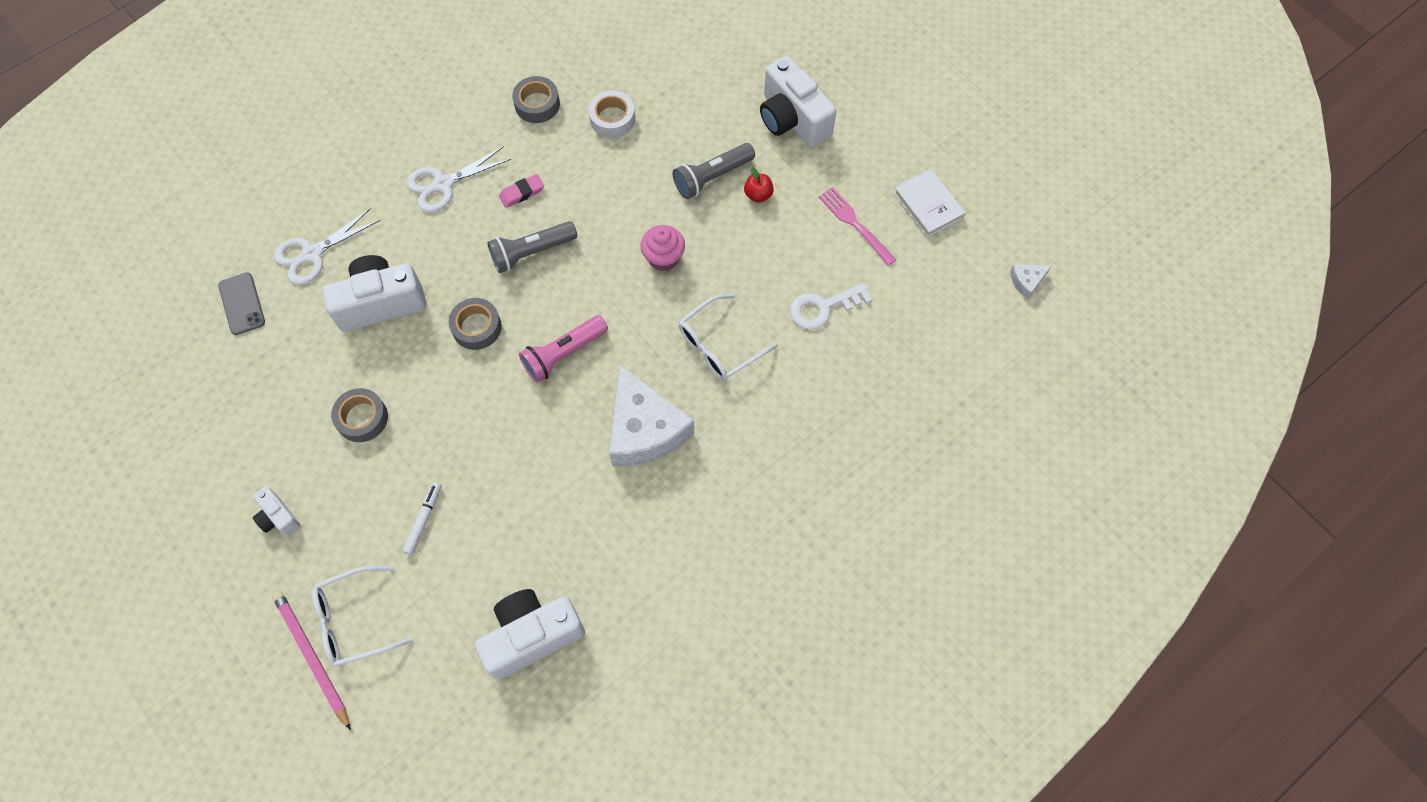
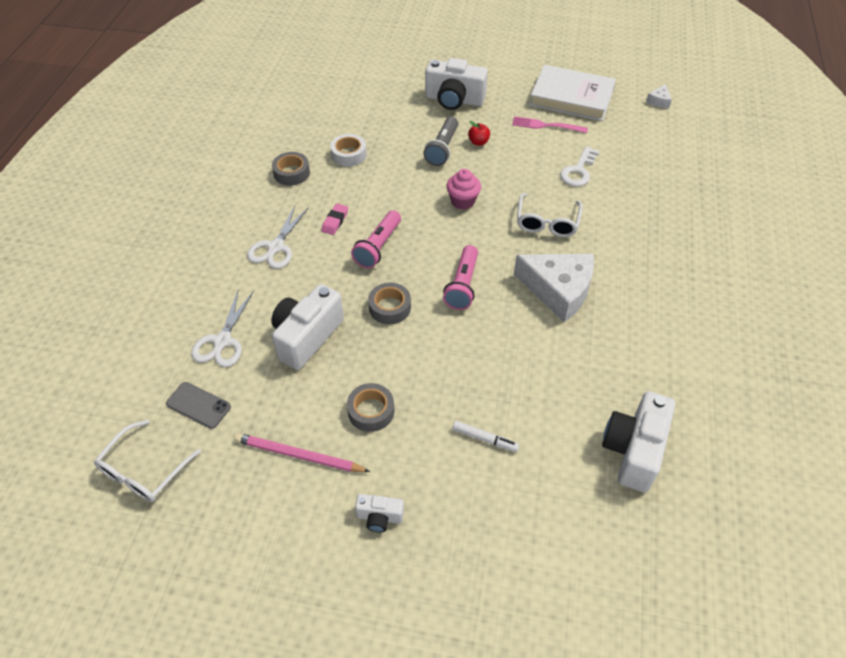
camera: 40 degrees left, 15 degrees down
(312, 657) = (509, 588): pink pencil -> pink pencil (299, 455)
(354, 621) = (511, 538): white glasses -> white glasses (144, 471)
(423, 520) = (485, 439): white marker -> white marker turned 135 degrees clockwise
(532, 252) = (378, 247): grey flashlight -> pink flashlight
(928, 205) = (571, 97): white book -> white book, size x1.76

